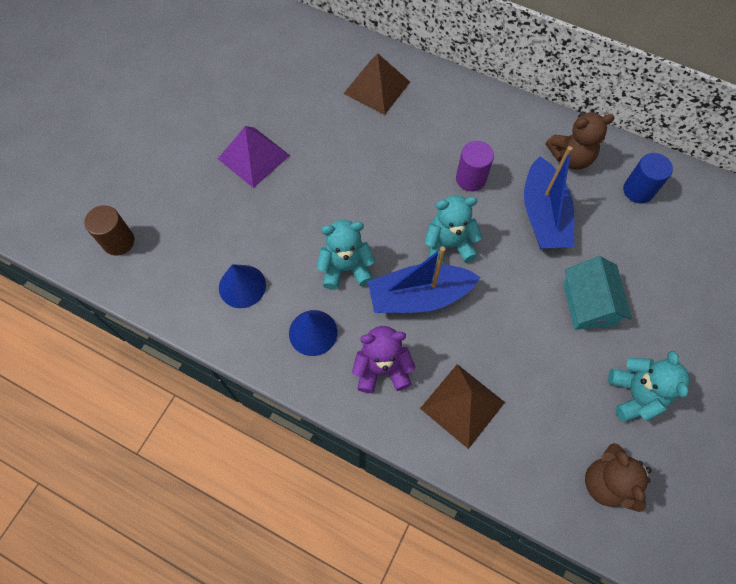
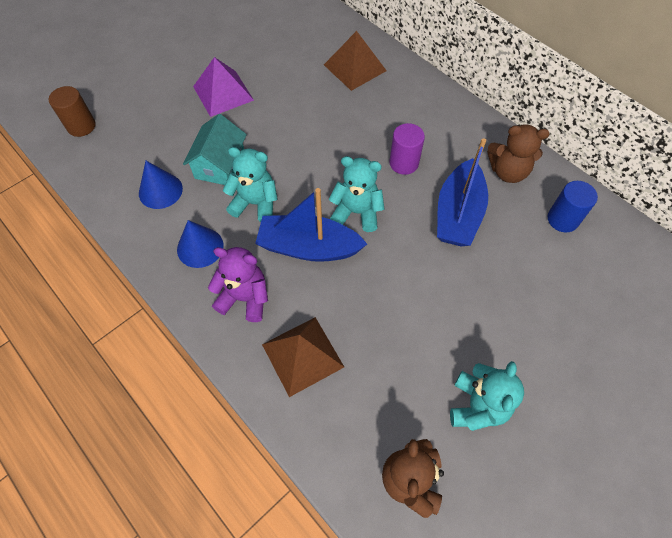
camera: 20 degrees right, 5 degrees down
(588, 304) = (467, 305): turquoise house -> turquoise house (219, 164)

